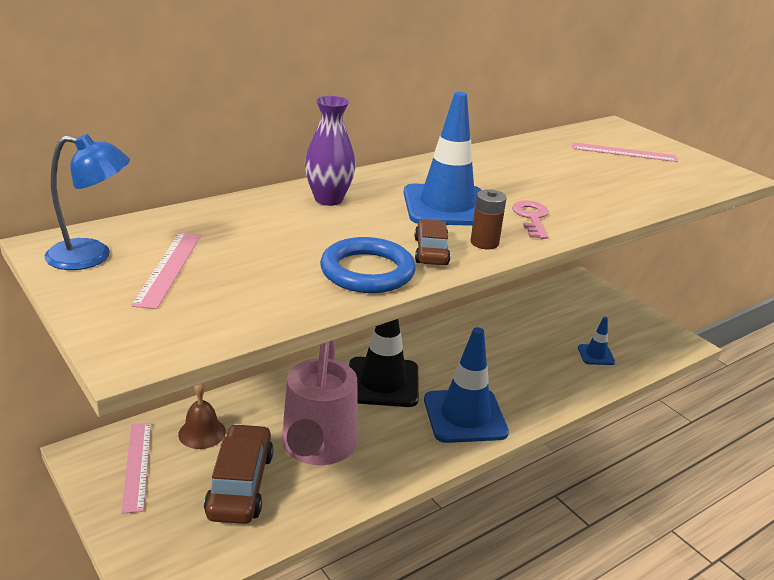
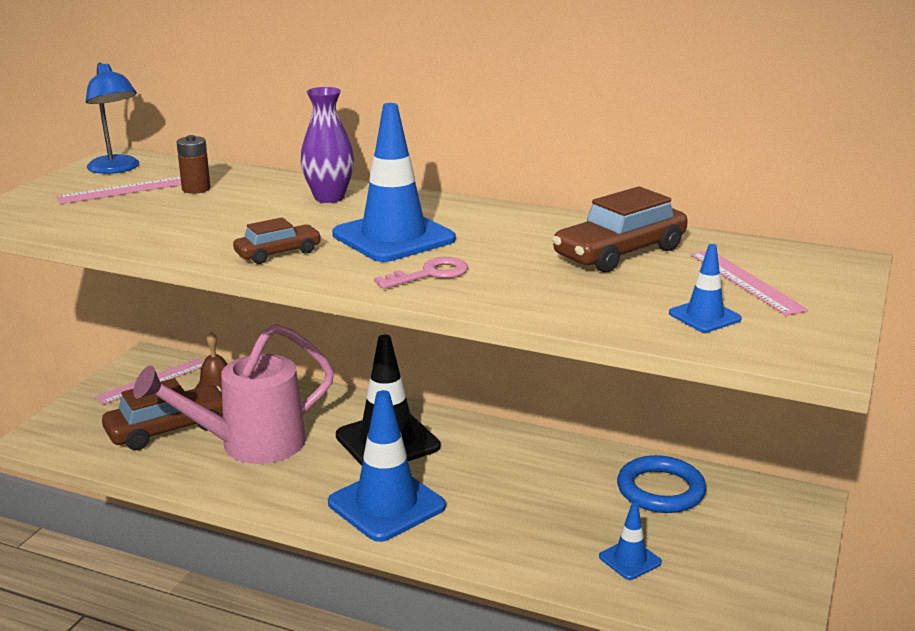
camera: 60 degrees right, 5 degrees down
(367, 271) = (203, 242): blue ring -> blue ring (660, 490)
(484, 243) = (331, 268): brown battery -> brown battery (196, 189)
(551, 161) = (619, 253): none -> brown car
(665, 177) = (704, 316): none -> blue traffic cone

